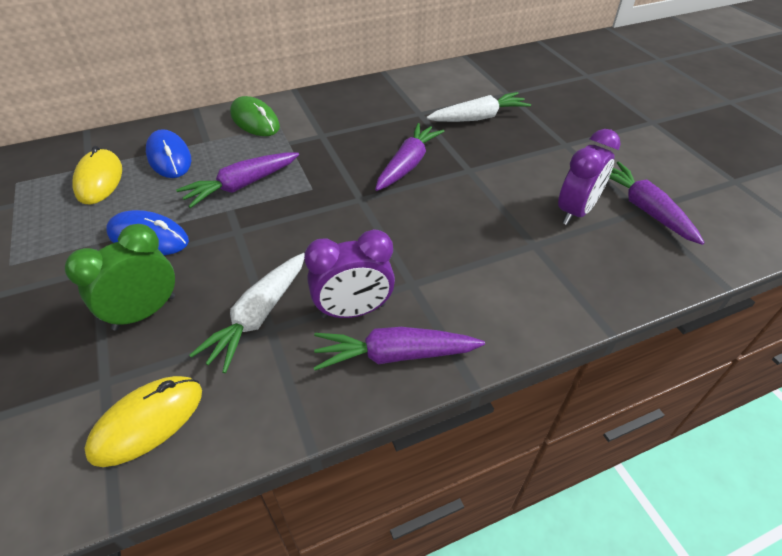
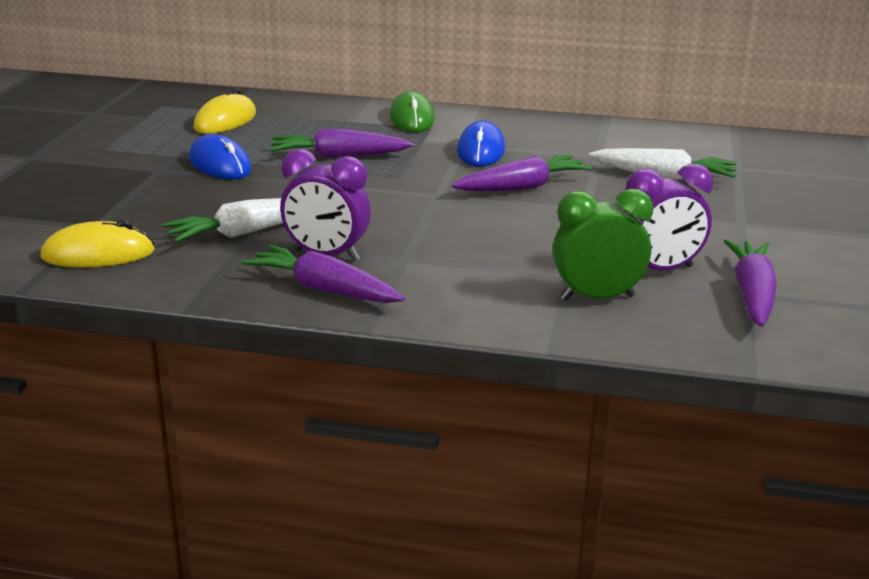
camera: 35 degrees right, 20 degrees down
(144, 312) = (164, 202): green clock -> green clock (597, 298)
(169, 157) = (300, 122): blue mouse -> blue mouse (481, 150)

